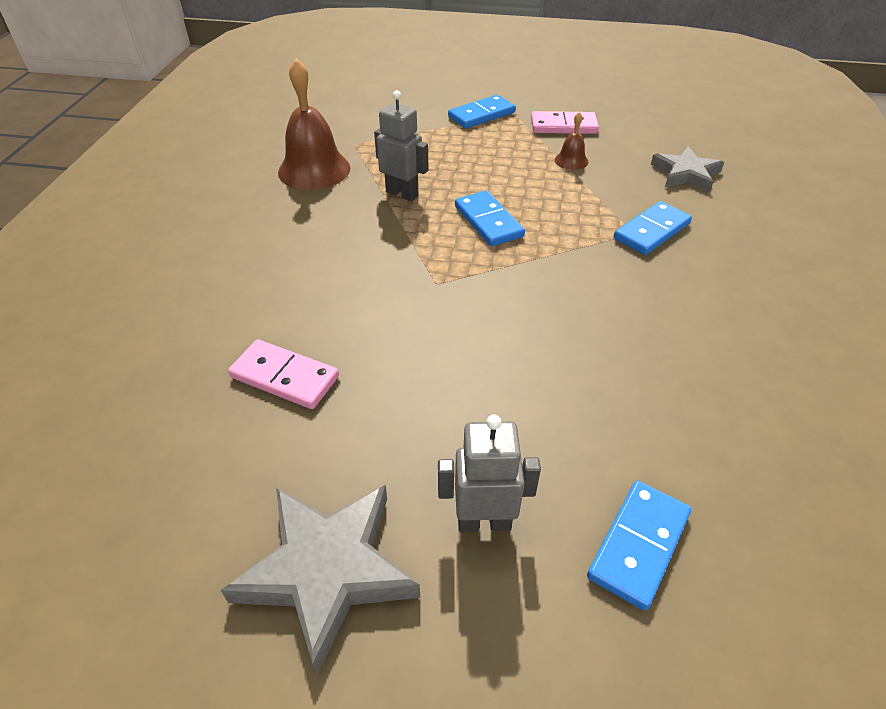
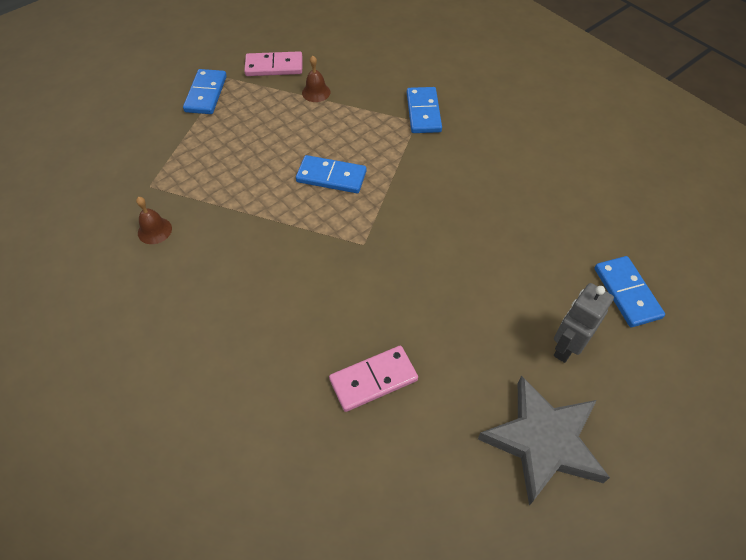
camera: 50 degrees left, 10 degrees up
(314, 170) = (154, 230): brown bell -> brown bell, size x0.48
(402, 194) = (248, 199): grey robot -> none
(563, 126) = (274, 66): pink domino -> pink domino turned 45 degrees clockwise
(686, 174) = (390, 56): grey star -> none

